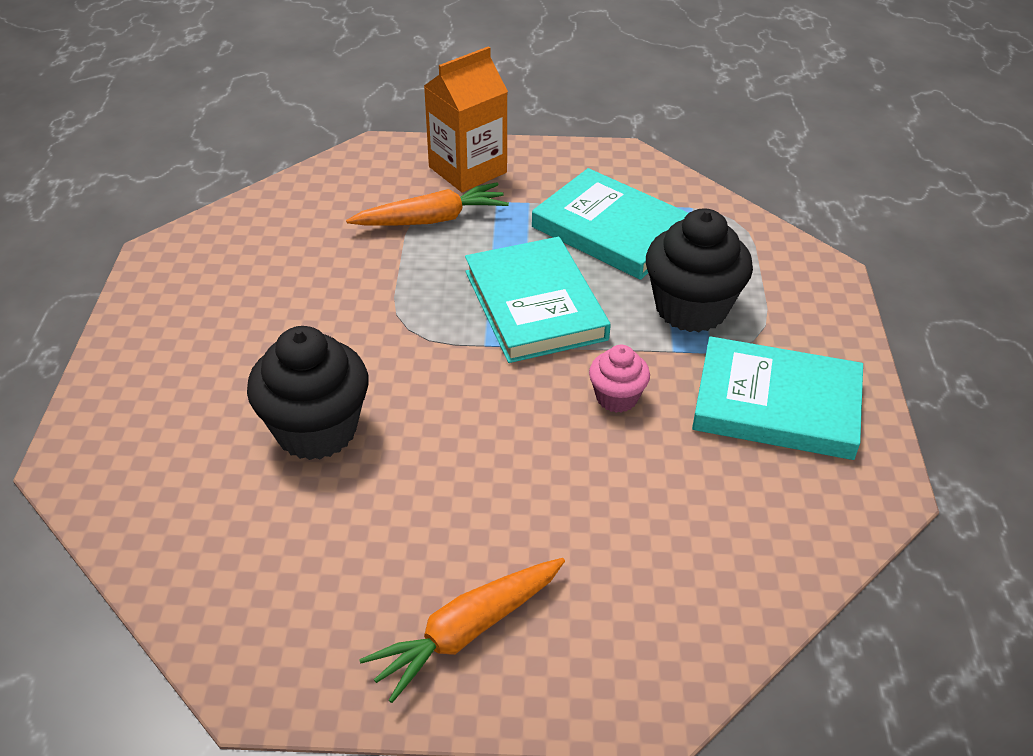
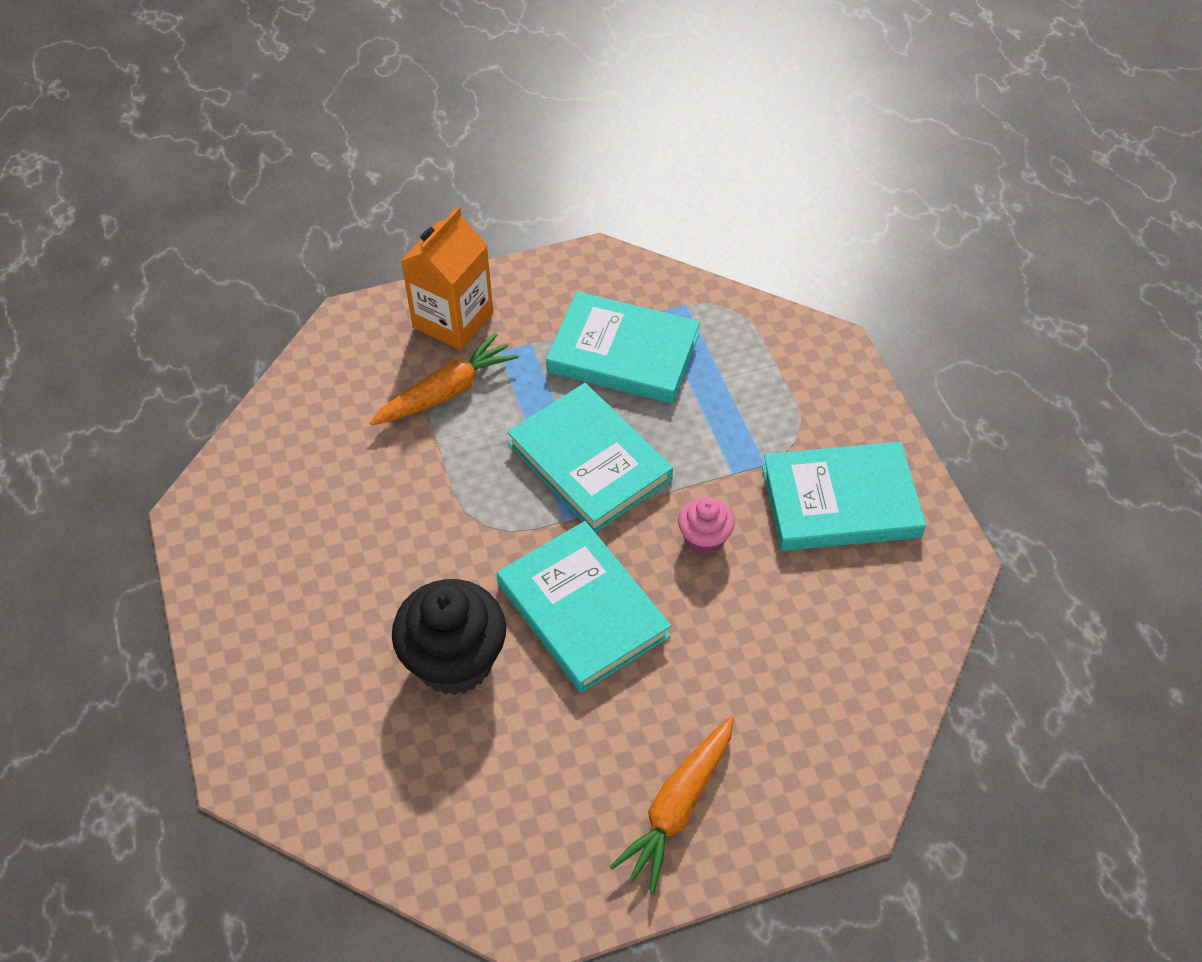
camera: 20 degrees left, 10 degrees up
(463, 423) = (582, 610): none -> turquoise book
(691, 308) = (730, 422): black cupcake -> none

